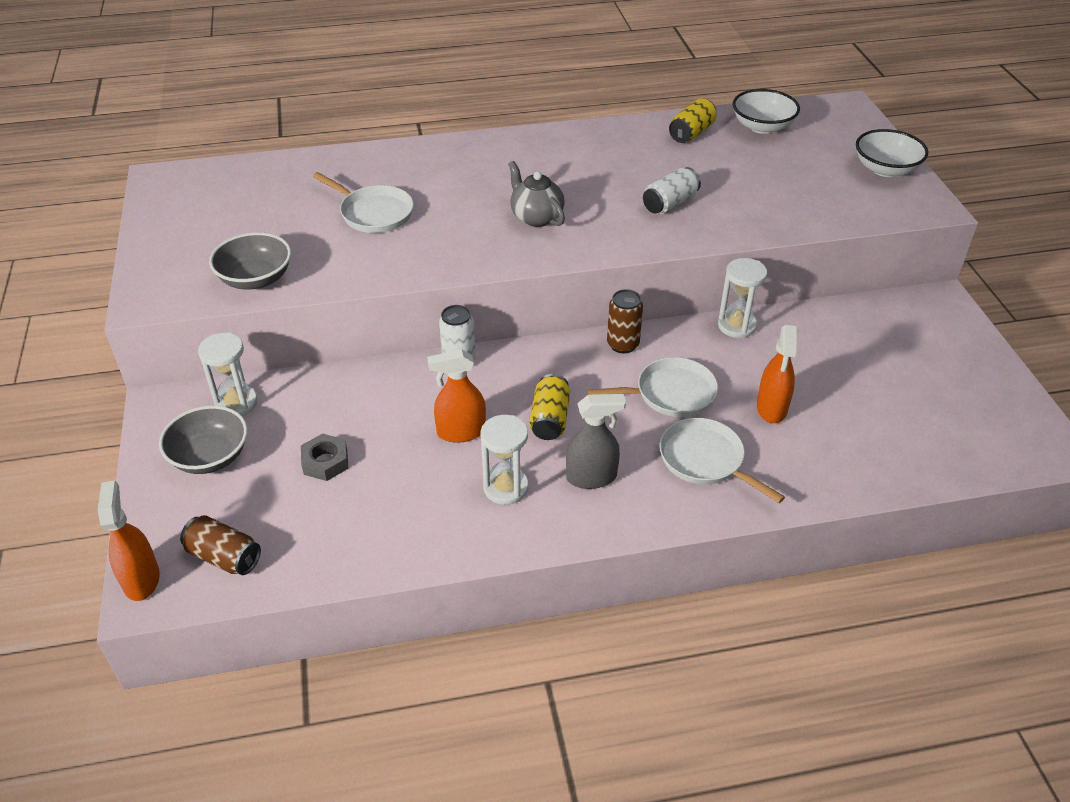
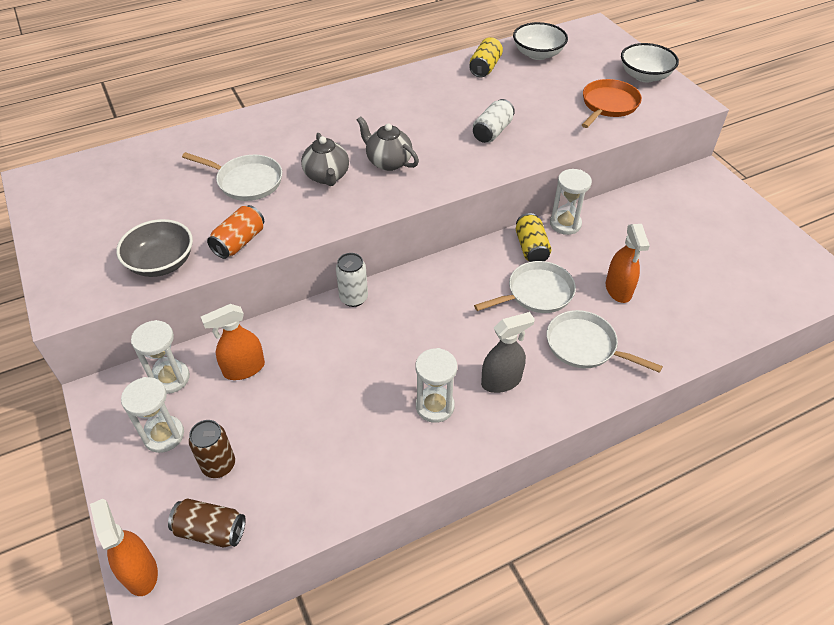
camera: 15 degrees left, 5 degrees up
(210, 456) = (164, 435): grey bowl -> white hourglass
(325, 462) = (271, 417): grey nut -> none
(342, 272) = (239, 242): none -> orange can
(461, 432) = (379, 363): orange spray bottle -> orange spray bottle (244, 369)
(462, 222) = (327, 176): none -> grey teapot
(550, 419) = (448, 336): yellow can -> yellow can (531, 248)
(623, 344) = (483, 257): brown can -> brown can (219, 465)
(824, 195) = (608, 105): none -> orange pan

